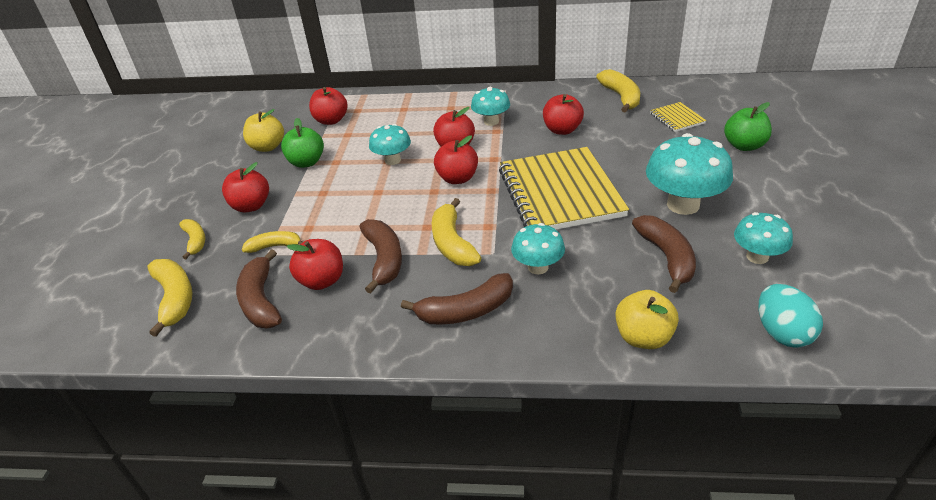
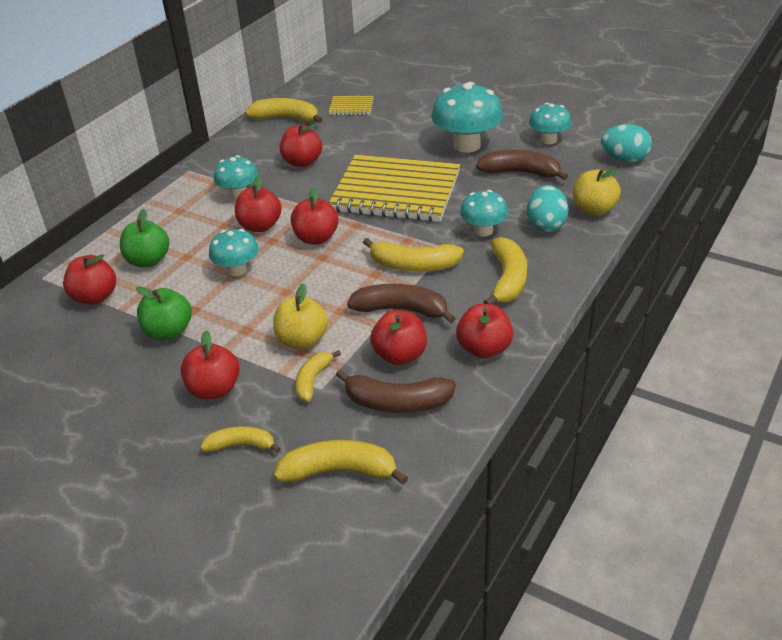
camera: 65 degrees left, 0 degrees up
(267, 147) = (93, 359): yellow apple -> yellow apple (302, 340)
(351, 329) = (484, 349): none -> red apple
(466, 311) = (507, 280): brown banana -> yellow banana
(582, 308) = (546, 225): none -> turquoise egg
(744, 146) = (421, 96): green apple -> green apple (148, 261)

